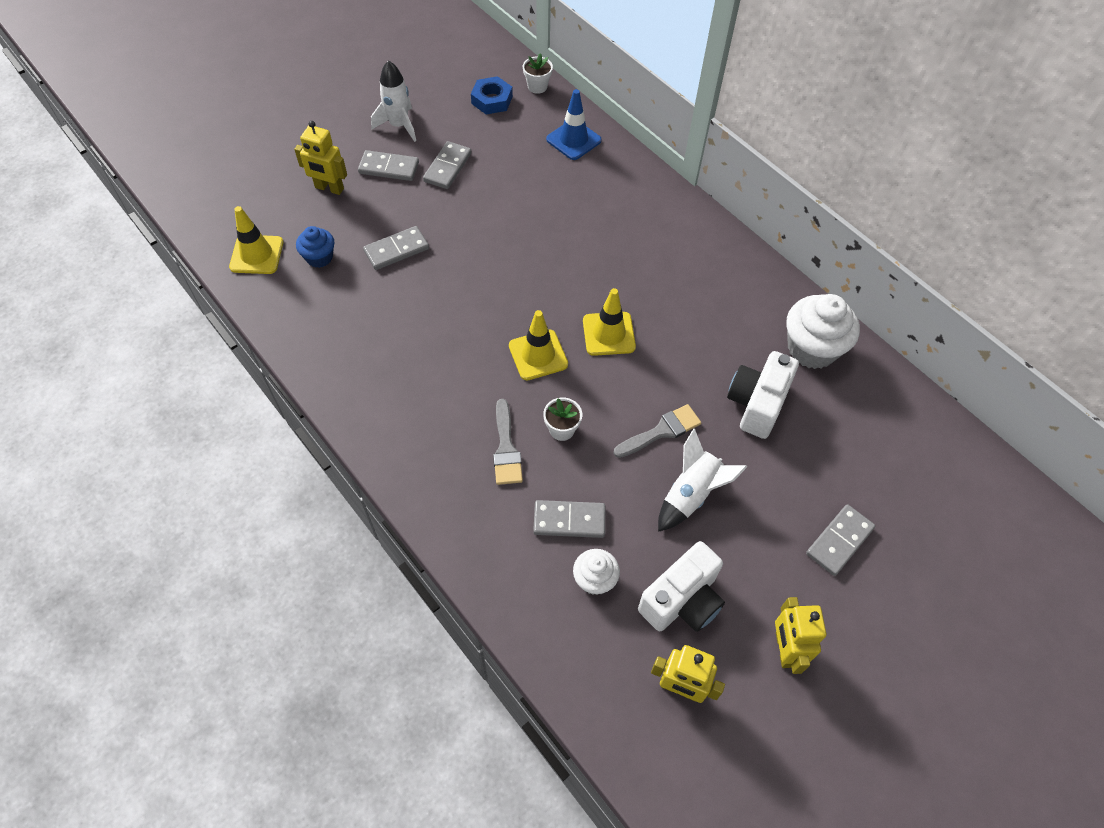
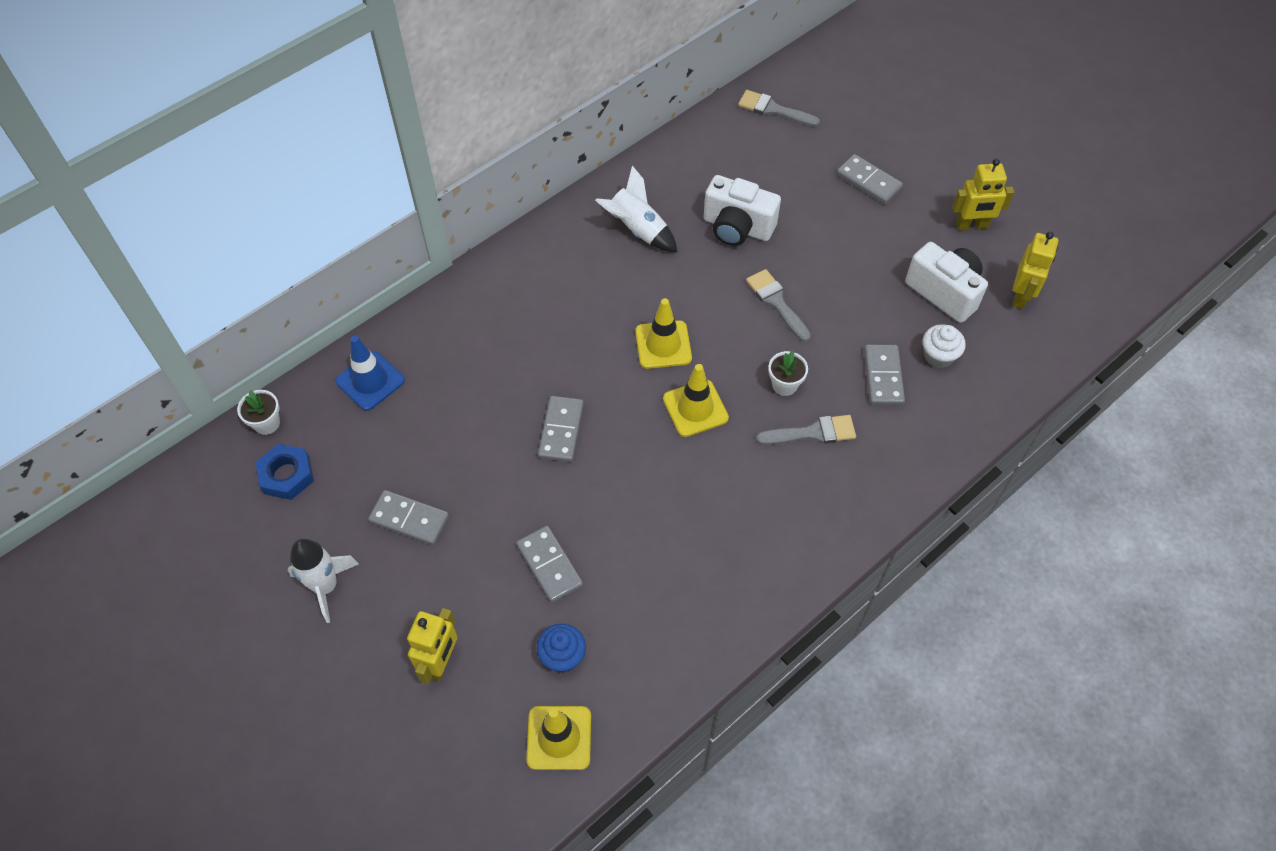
camera: 90 degrees left, 0 degrees up
(389, 168) = (406, 590): grey domino -> grey domino (561, 430)
(691, 494) = (840, 281): white rocket -> white rocket (637, 230)
(811, 348) = (670, 182): white cupcake -> none
(935, 452) = (773, 109): none -> grey brush

